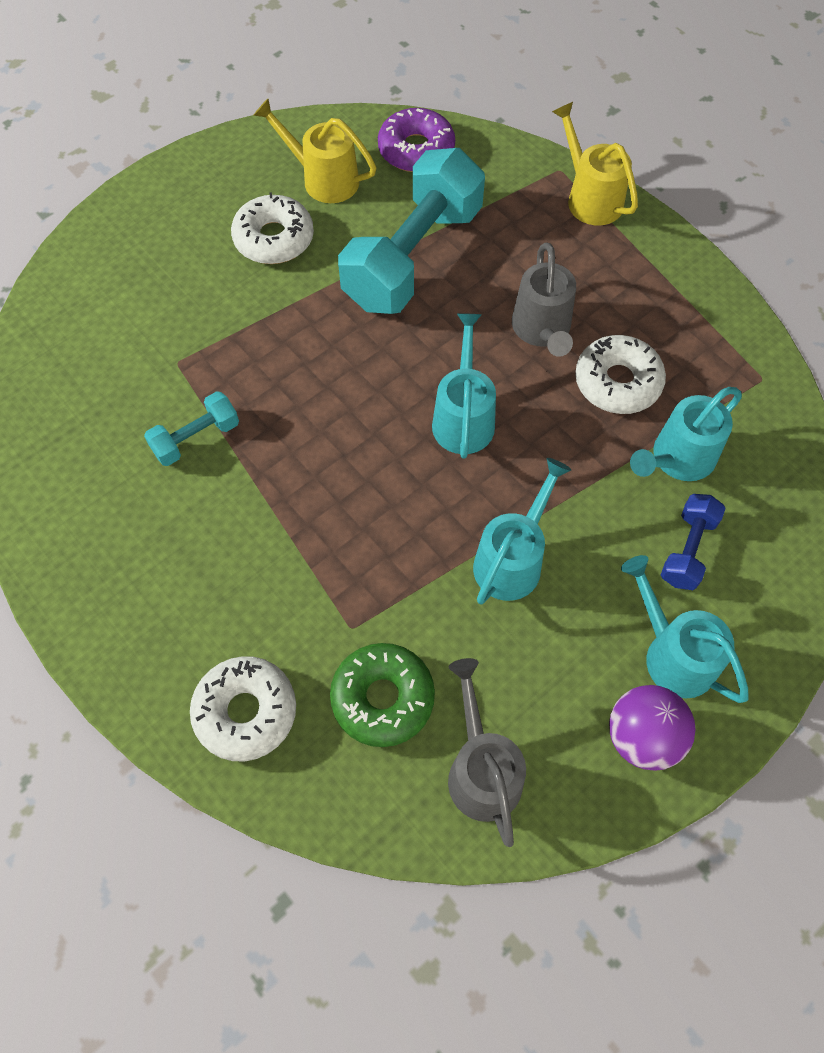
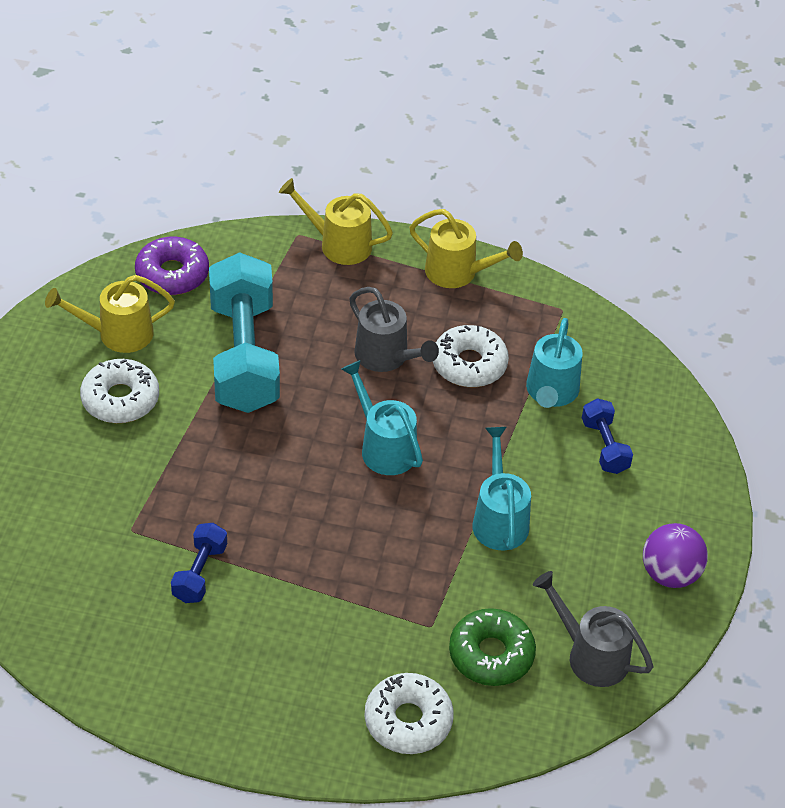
camera: 40 degrees left, 15 degrees down
(196, 438) = (200, 573): turquoise dumbbell -> blue dumbbell
(672, 653) = (647, 515): turquoise watering can -> none
(684, 285) = (458, 273): none -> yellow watering can

